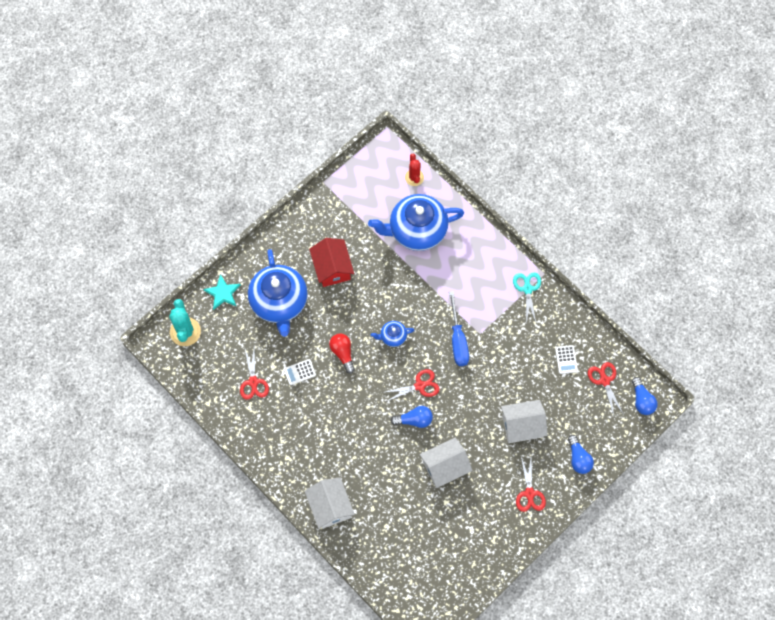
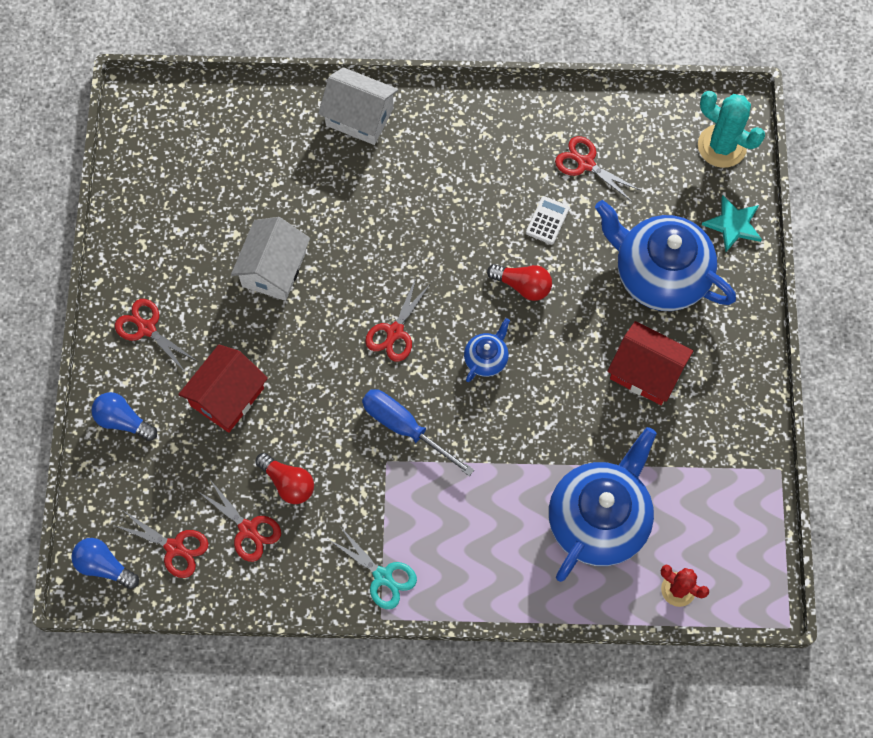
camera: 135 degrees right, 0 degrees up
(414, 420) = (361, 288): blue light bulb -> none
(522, 426) = (227, 397): white house -> red house
(530, 363) = (288, 483): none -> red light bulb
(566, 359) = (248, 529): white calculator -> red scissors

